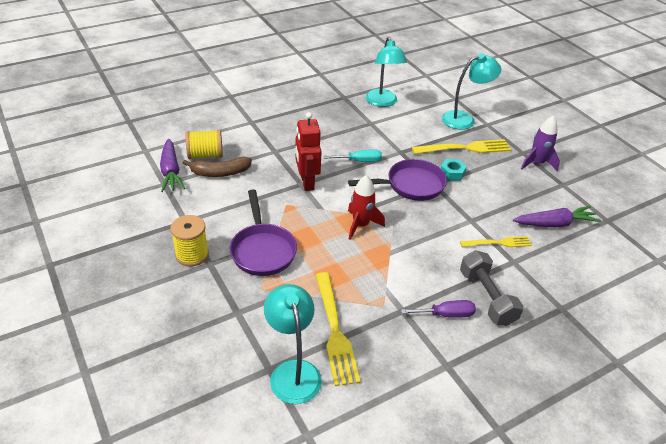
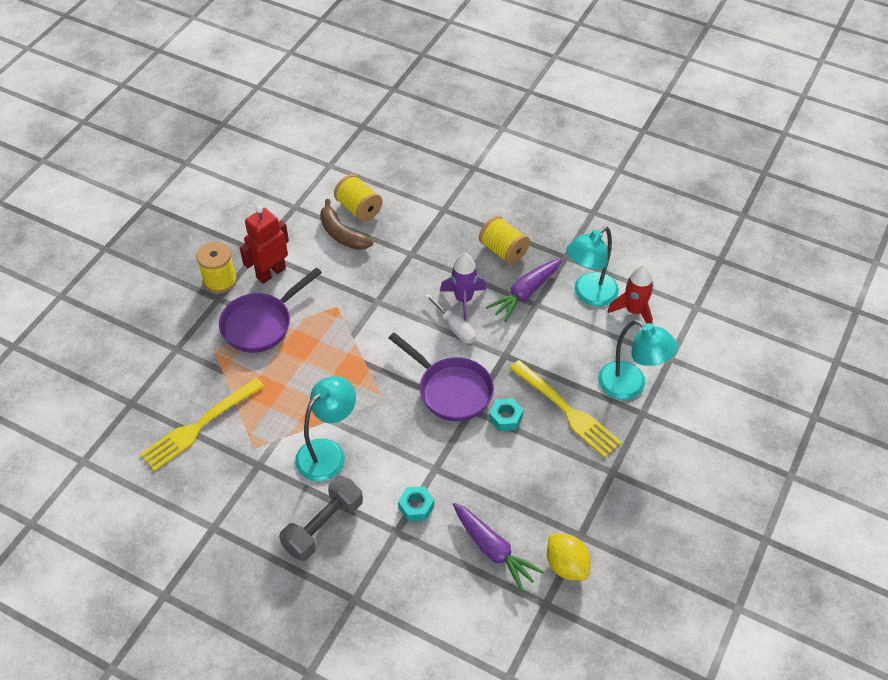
camera: 60 degrees right, 10 degrees up
(171, 171) = (314, 200): purple carrot -> purple carrot (525, 293)
(293, 371) = (137, 420): turquoise lamp -> turquoise lamp (328, 452)
(307, 182) = (382, 304): red robot -> red robot (271, 273)
(314, 115) = (503, 250): none -> yellow spool
(359, 161) = (455, 328): turquoise screwdriver -> white screwdriver
(361, 225) = (352, 378): red rocket -> red rocket (634, 311)
(446, 314) = (276, 501): purple screwdriver -> none
(498, 243) = (416, 507): yellow fork -> turquoise nut
(537, 163) = (602, 494): purple rocket -> purple rocket (463, 299)
(582, 199) = (566, 565): none -> yellow lemon

